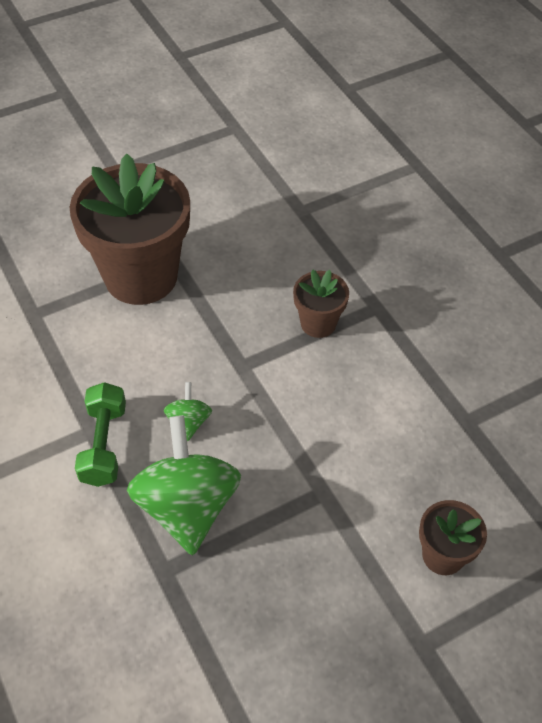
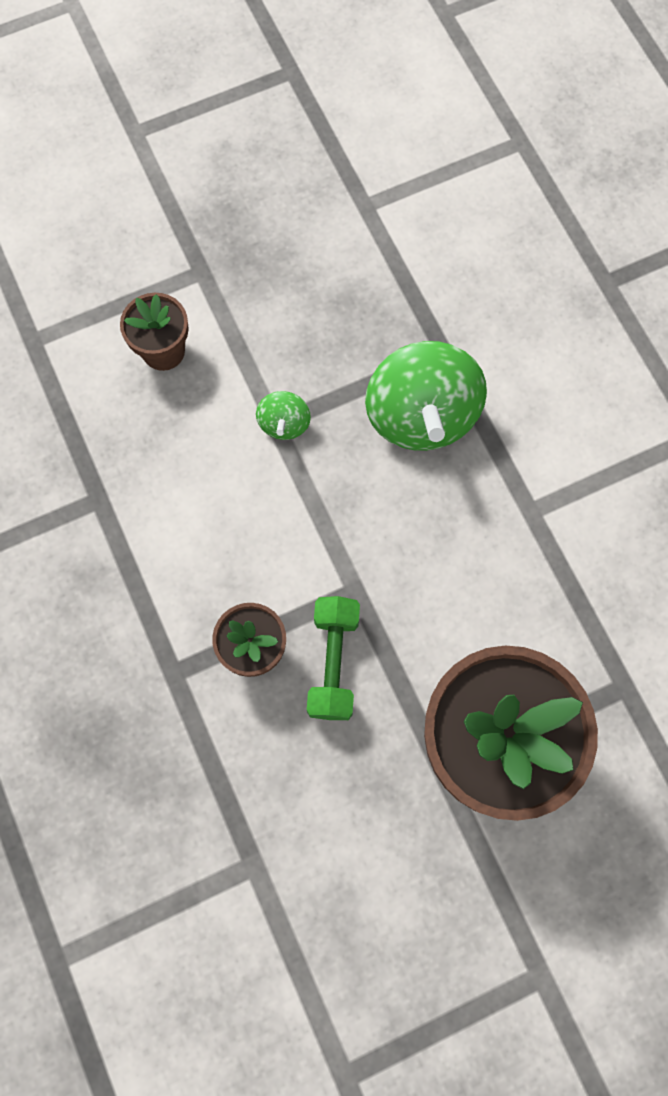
camera: 175 degrees left, 20 degrees up
(104, 444) = (515, 493): green dumbbell -> green dumbbell (333, 662)
(189, 422) = (420, 516): green spinning top -> green spinning top (284, 424)

